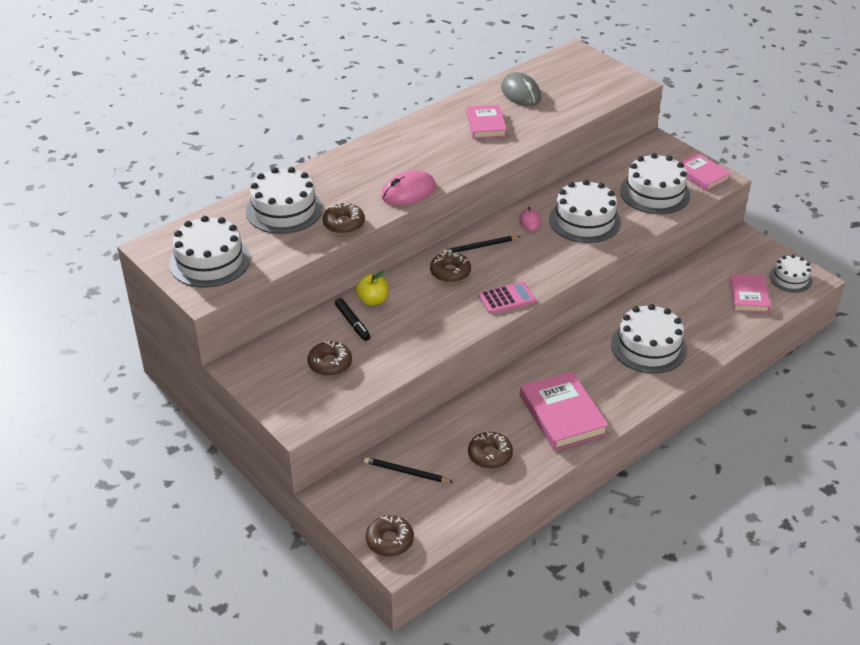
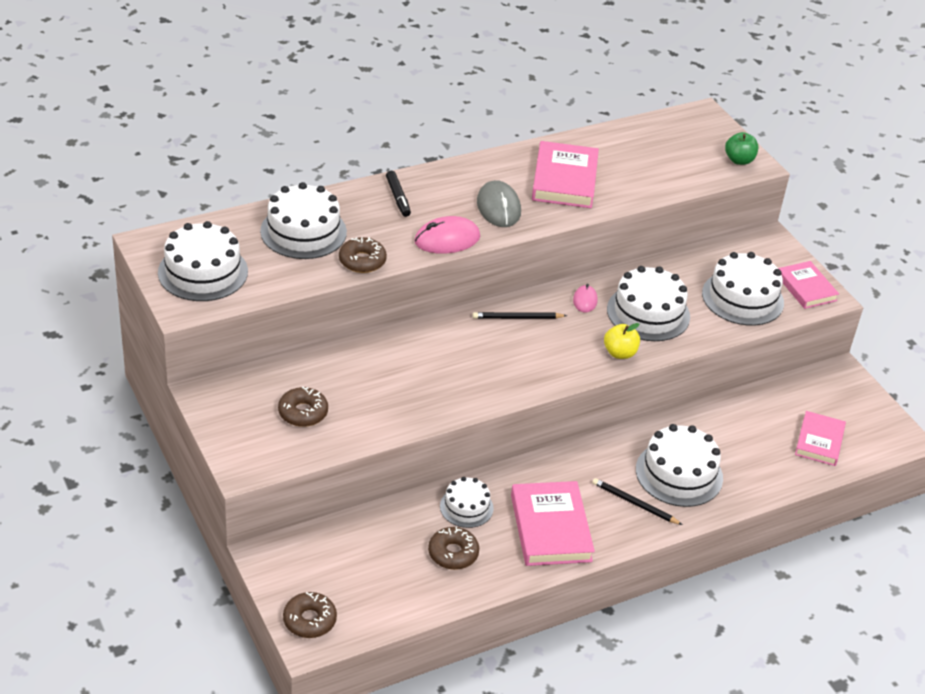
camera: 10 degrees right, 0 degrees up
(352, 323) = (344, 373): black marker -> black marker (398, 198)
(372, 300) = (375, 352): yellow apple -> yellow apple (620, 353)
(406, 472) = (355, 551): black pencil -> black pencil (634, 503)
(450, 272) = (473, 340): brown donut -> none
(486, 125) = (564, 180): pink book -> pink book, size x1.54
(506, 298) = (524, 383): pink calculator -> none
(520, 93) = (619, 150): grey mouse -> grey mouse (498, 207)
(619, 82) = (739, 160): none -> green apple
(790, 278) = (877, 432): white cake -> white cake (466, 507)

